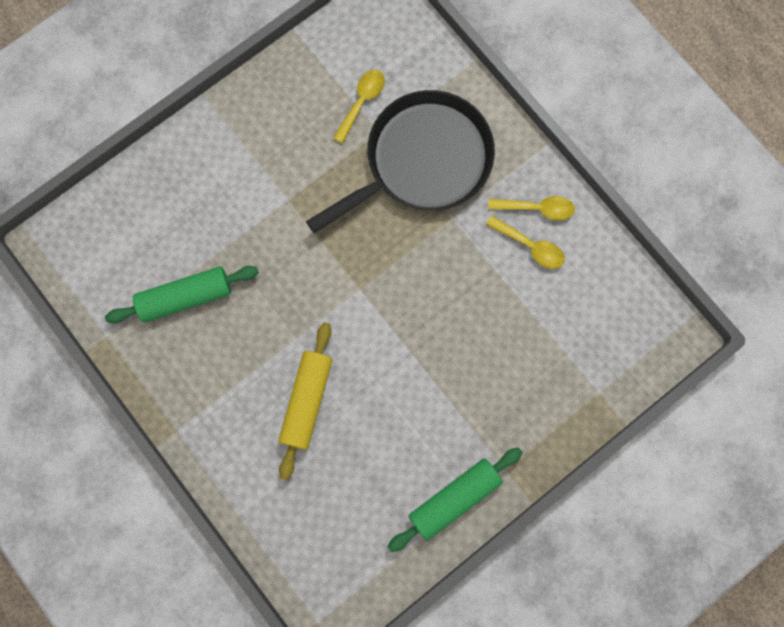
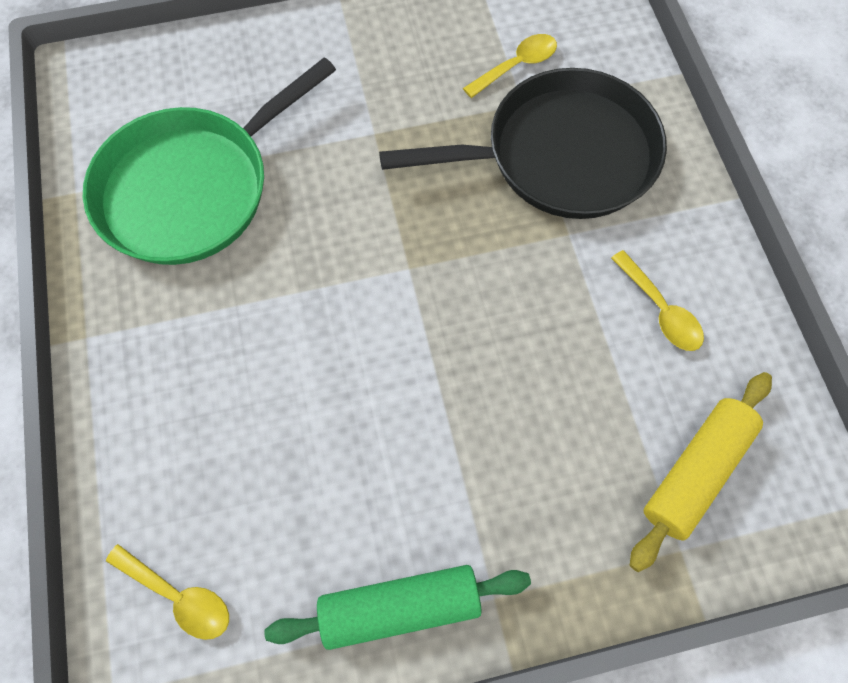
camera: 25 degrees right, 10 degrees down
(185, 297) = (192, 188): green rolling pin -> green pan
(307, 401) = (268, 375): yellow rolling pin -> yellow rolling pin (695, 472)
(537, 208) = (688, 268): yellow spoon -> yellow spoon (179, 596)

